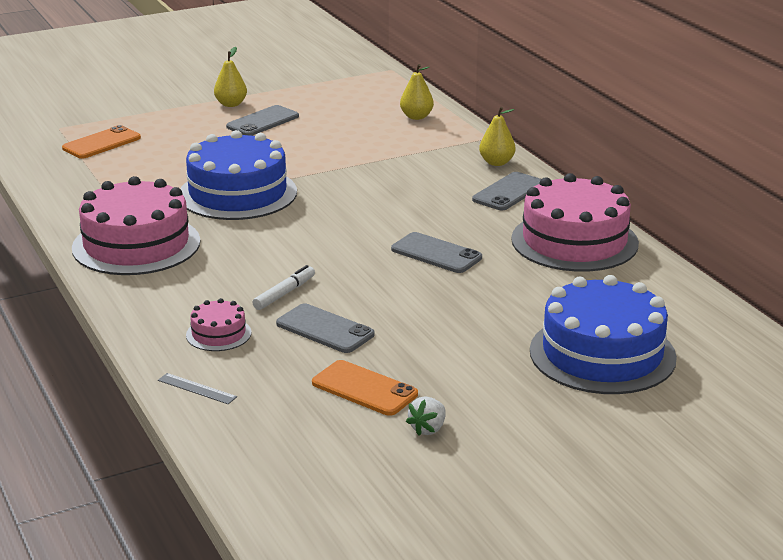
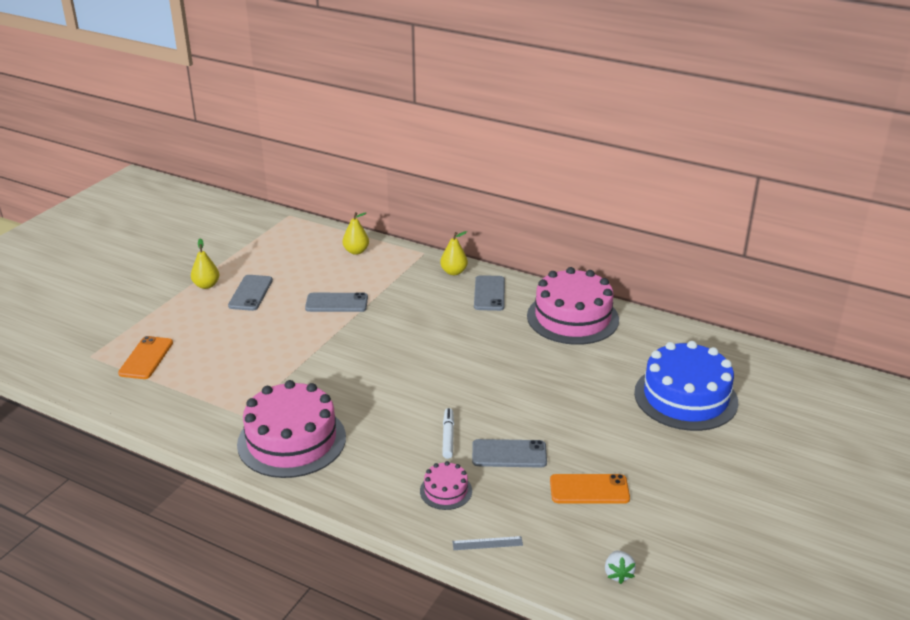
camera: 35 degrees left, 5 degrees up
(237, 193) = (311, 364): blue cake -> none
(428, 429) = (660, 501): white strawberry -> white strawberry (618, 574)
(436, 254) = (504, 361): grey phone -> grey phone (336, 303)

